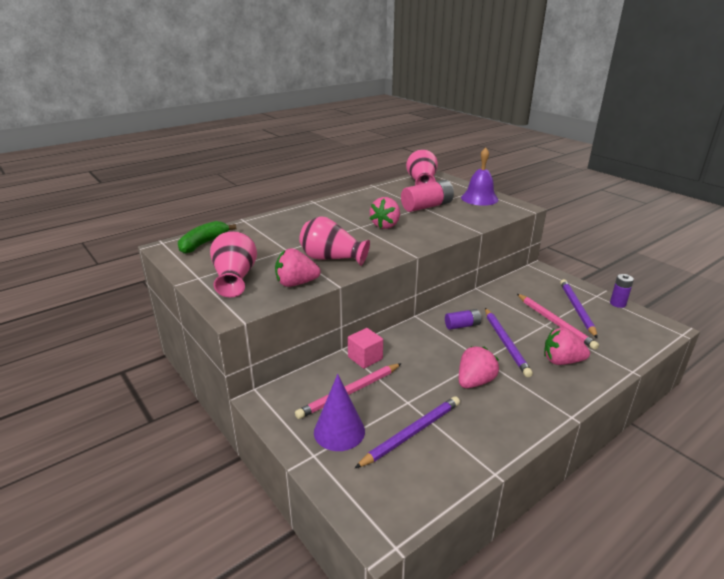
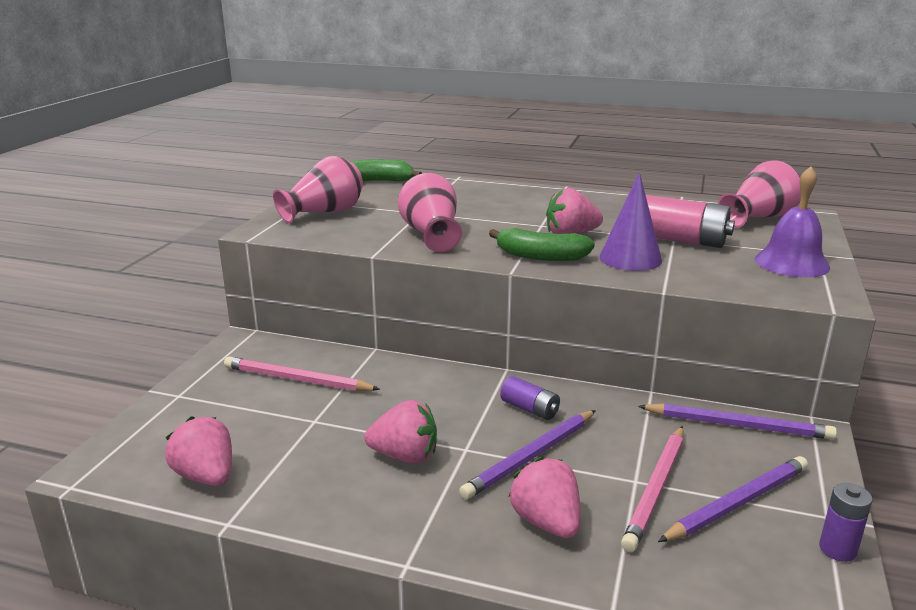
camera: 55 degrees right, 5 degrees down
(296, 283) = (350, 237): pink strawberry -> pink strawberry (206, 476)
(339, 431) = (226, 396): purple cone -> purple cone (630, 258)
(365, 358) = (372, 367): pink cube -> none
(405, 242) = (540, 256): none -> green banana
(411, 433) = (258, 440): purple pencil -> purple pencil (737, 425)

